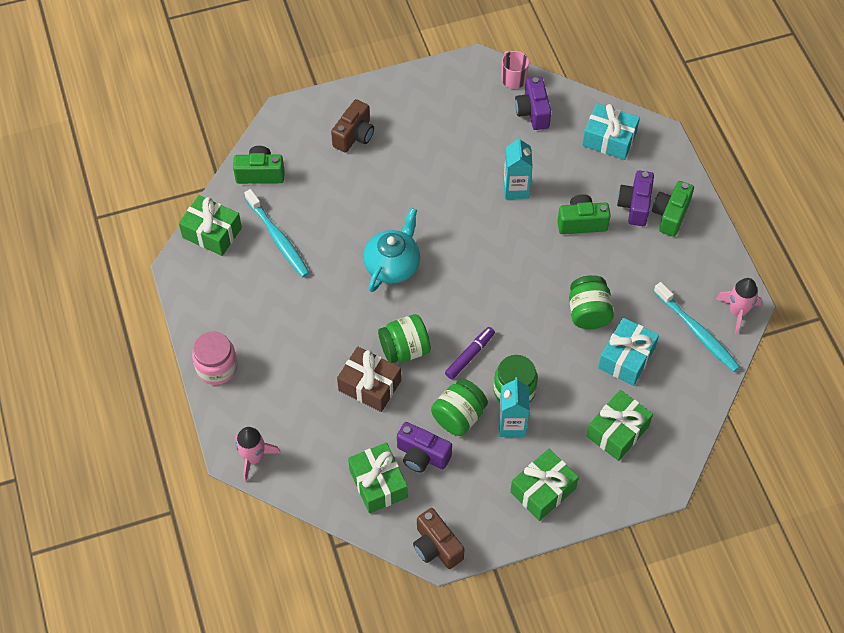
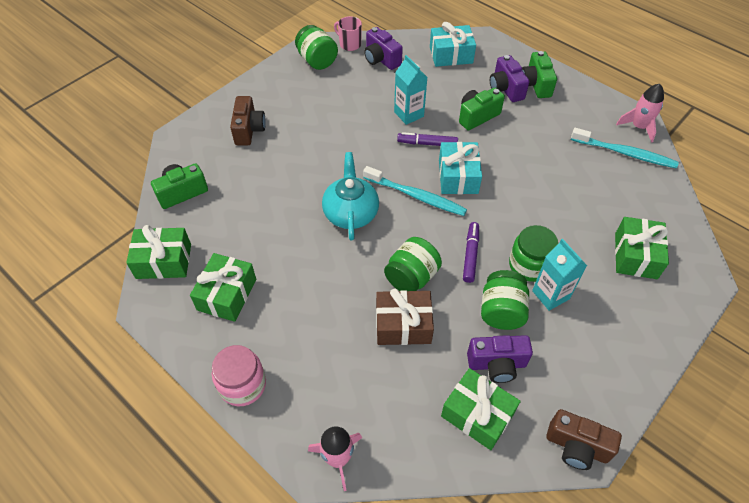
camera: 30 degrees left, 5 degrees down
(278, 238) = (232, 238): turquoise toothbrush -> turquoise toothbrush (416, 196)
(510, 229) = (427, 143): none -> purple marker
(543, 490) = (622, 338): green gift -> green gift (227, 294)
(588, 313) = (536, 177): green jar -> green jar (317, 60)
(626, 358) = (592, 196): turquoise gift -> turquoise gift (458, 177)

